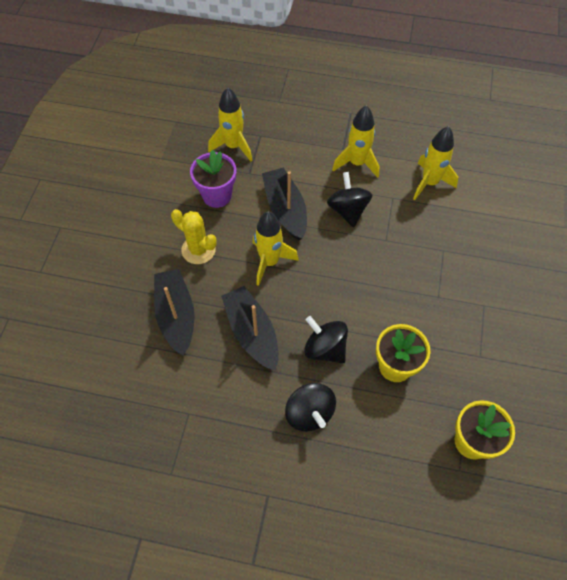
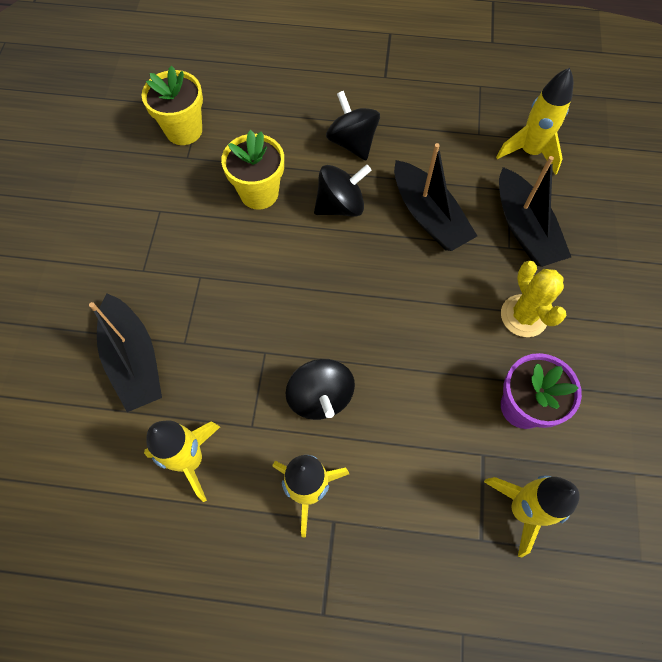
camera: 175 degrees right, 5 degrees up
(198, 250) = (524, 316): yellow cactus -> yellow cactus turned 45 degrees clockwise
(269, 262) = (423, 306): yellow rocket -> yellow rocket (529, 152)
(285, 209) = (414, 391): black boat -> black boat (134, 360)
(325, 348) = (340, 205): black spinning top -> black spinning top turned 60 degrees counterclockwise

